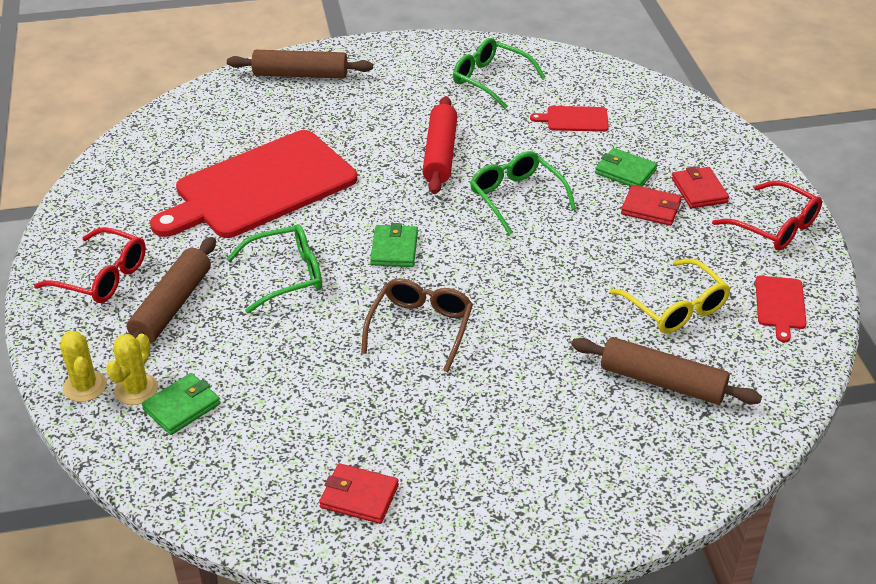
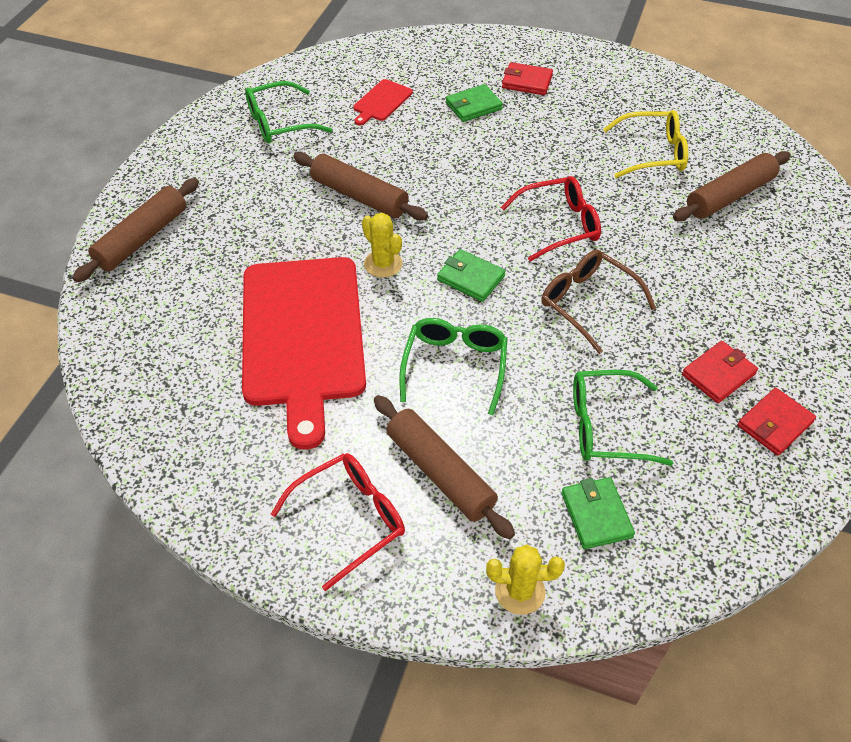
camera: 60 degrees left, 10 degrees up
(136, 389) = (550, 546): yellow cactus -> yellow cactus (383, 264)
(440, 154) = (359, 196): red rolling pin -> brown rolling pin
(516, 197) = (458, 177): green glasses -> green glasses (606, 426)
(651, 208) = (529, 114): red wallet -> red wallet (718, 374)
(775, 227) = (595, 67): red glasses -> red glasses (559, 225)
(780, 305) = (681, 104): red cutting board -> none

